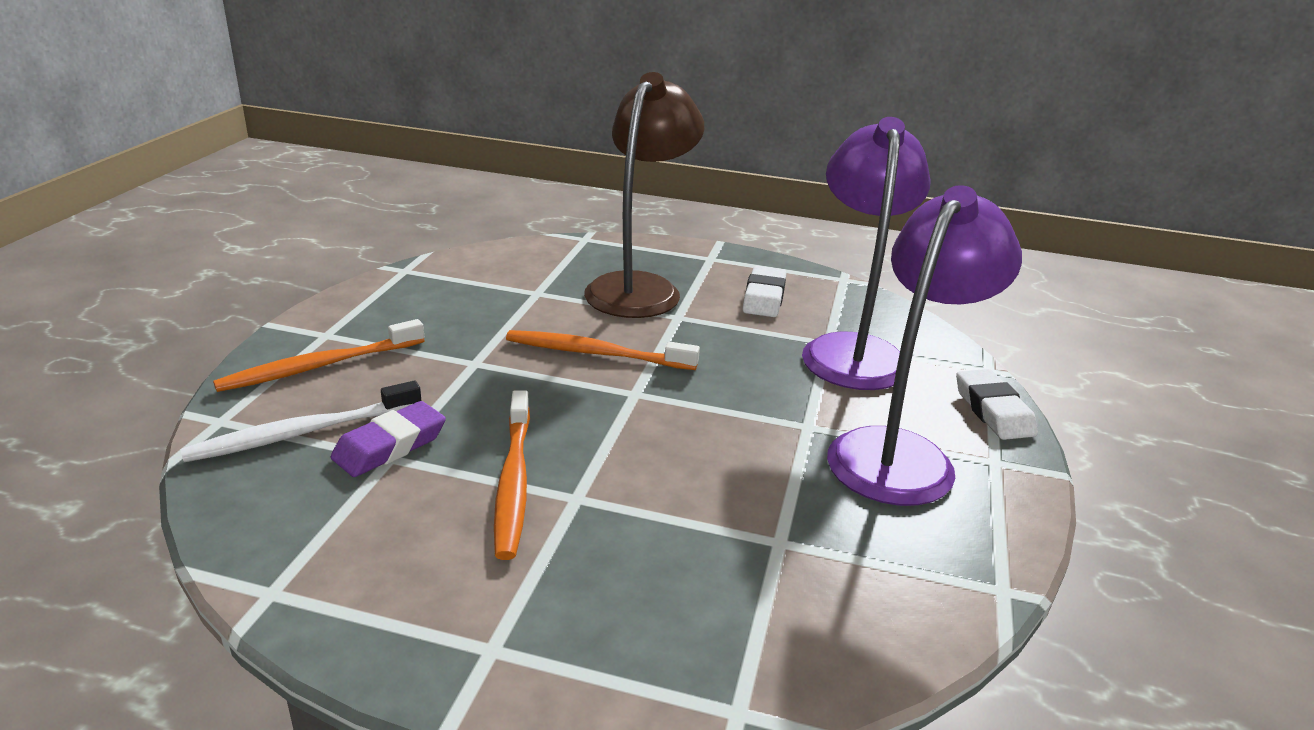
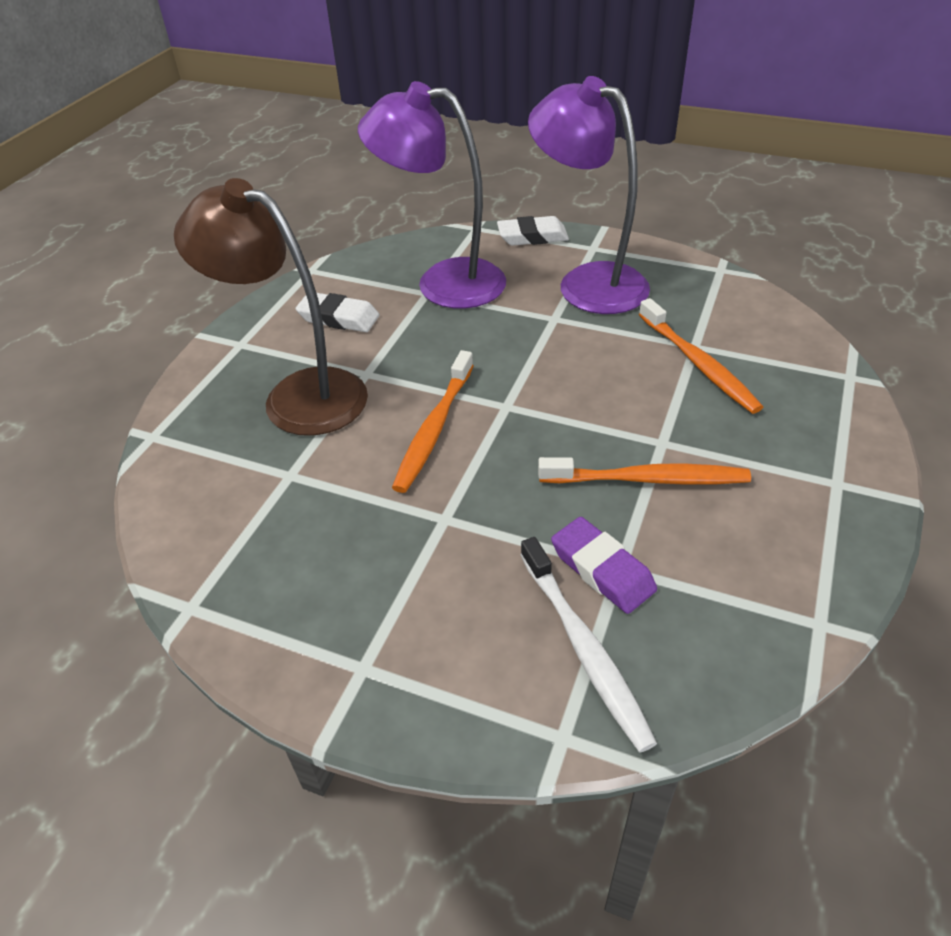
camera: 80 degrees left, 15 degrees up
(318, 366) = (444, 659): orange toothbrush -> orange toothbrush (699, 364)

